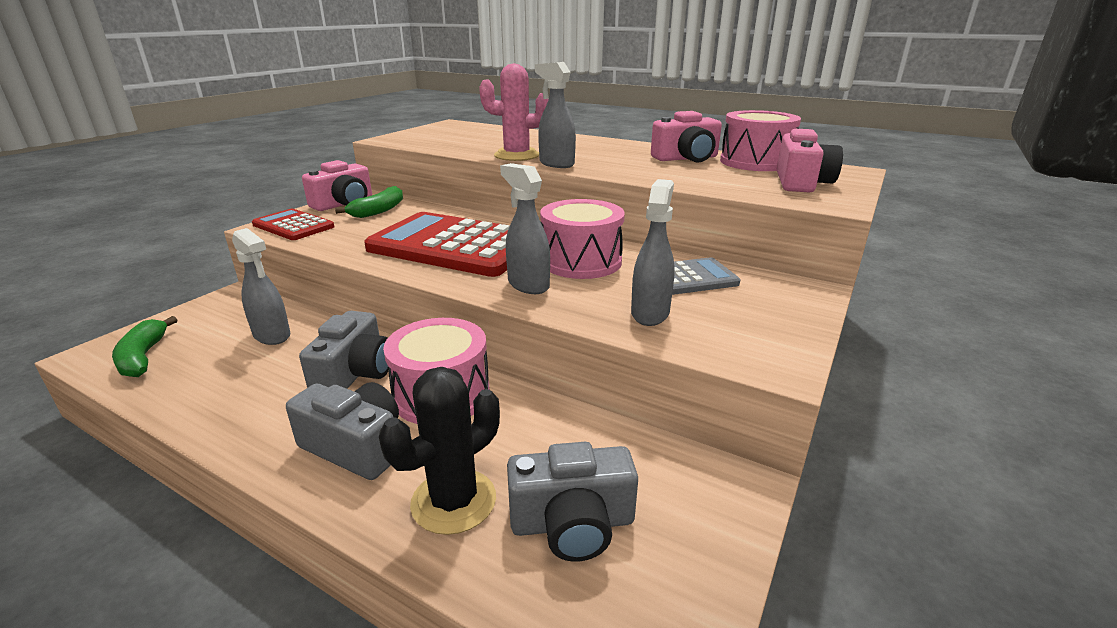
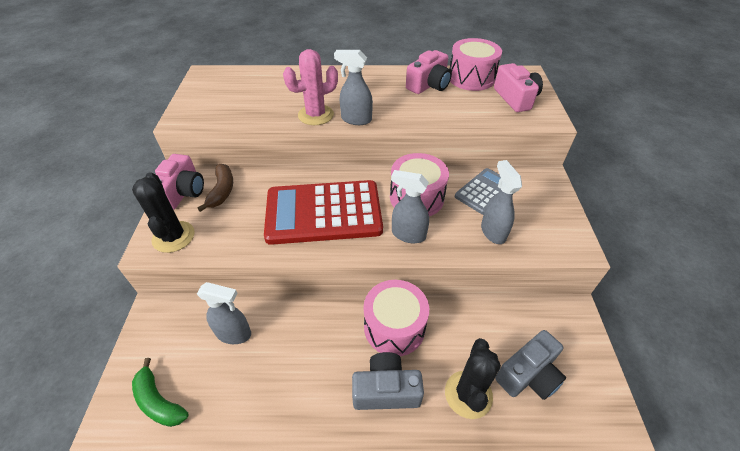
camera: 30 degrees left, 20 degrees up
(293, 226) = (173, 237): red calculator -> black cactus
(355, 373) = (327, 337): grey camera -> none
(379, 211) = (222, 191): green banana -> brown banana

